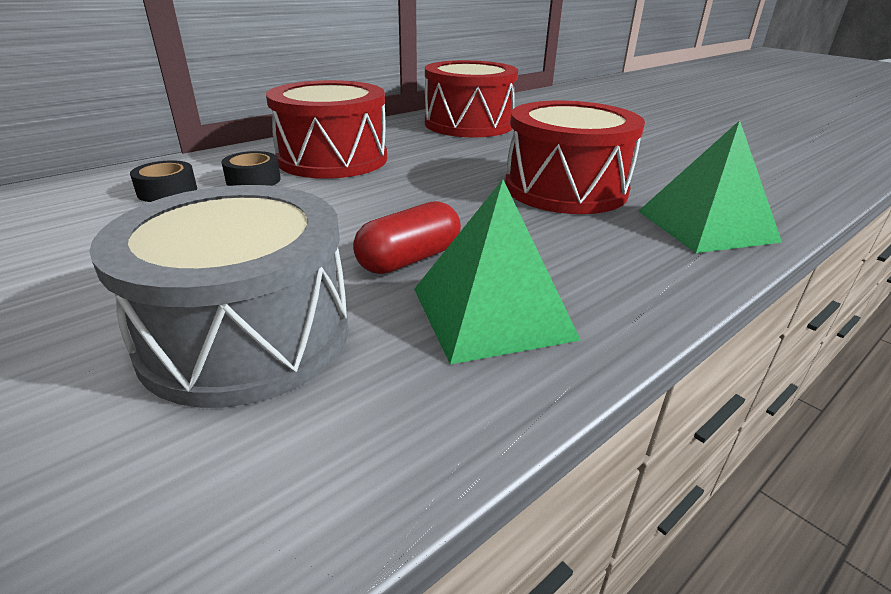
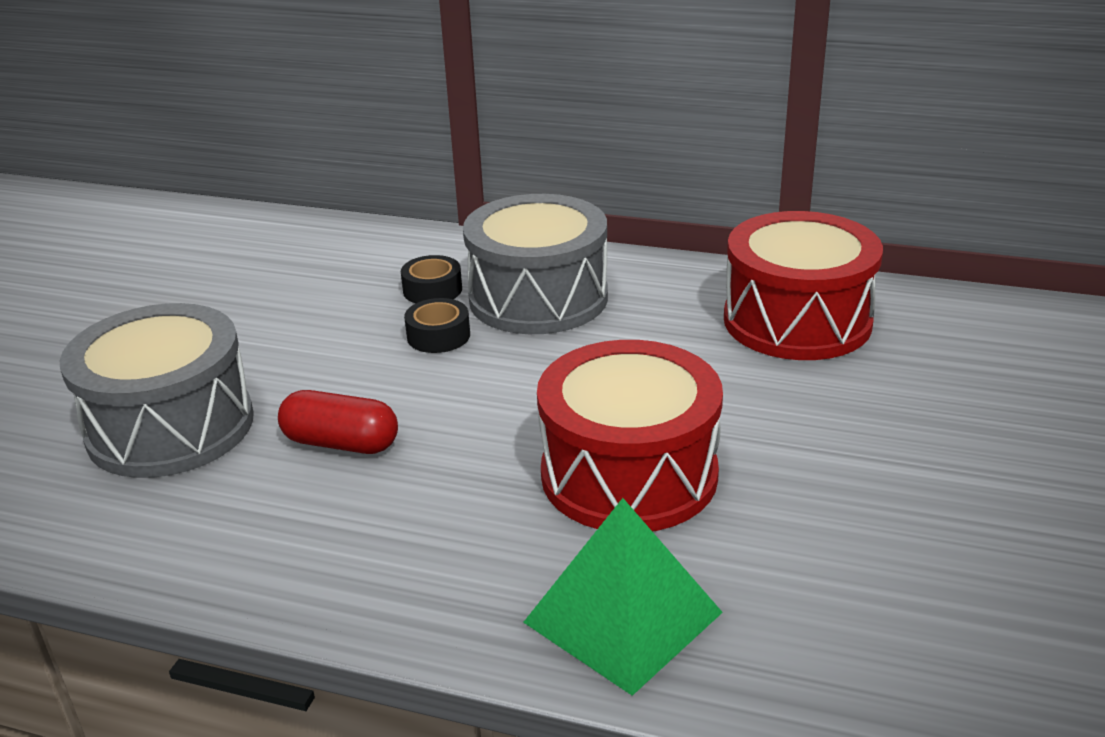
camera: 60 degrees right, 0 degrees up
(167, 191) = (365, 269): black tape -> black tape (438, 336)
(332, 159) = (538, 298): red drum -> grey drum
(491, 313) = (278, 522): green pyramid -> none

